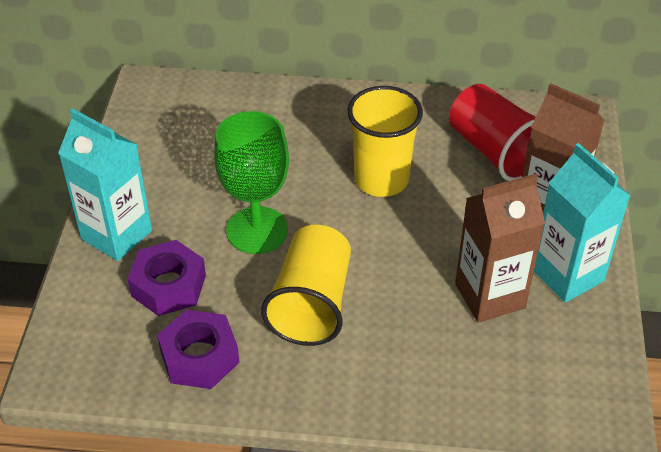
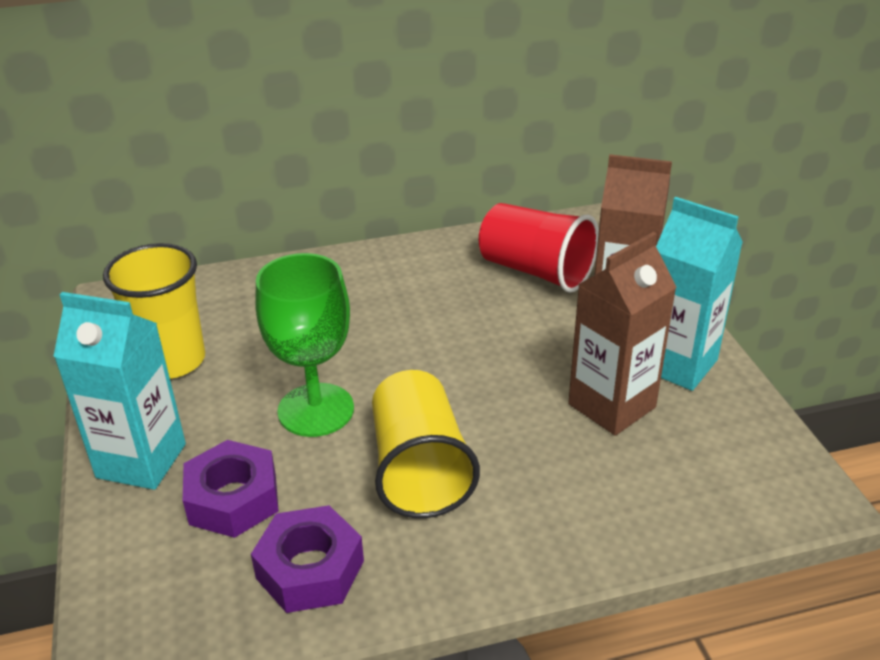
camera: 20 degrees left, 10 degrees down
(381, 179) = (432, 325): yellow cup -> yellow cup (172, 361)

